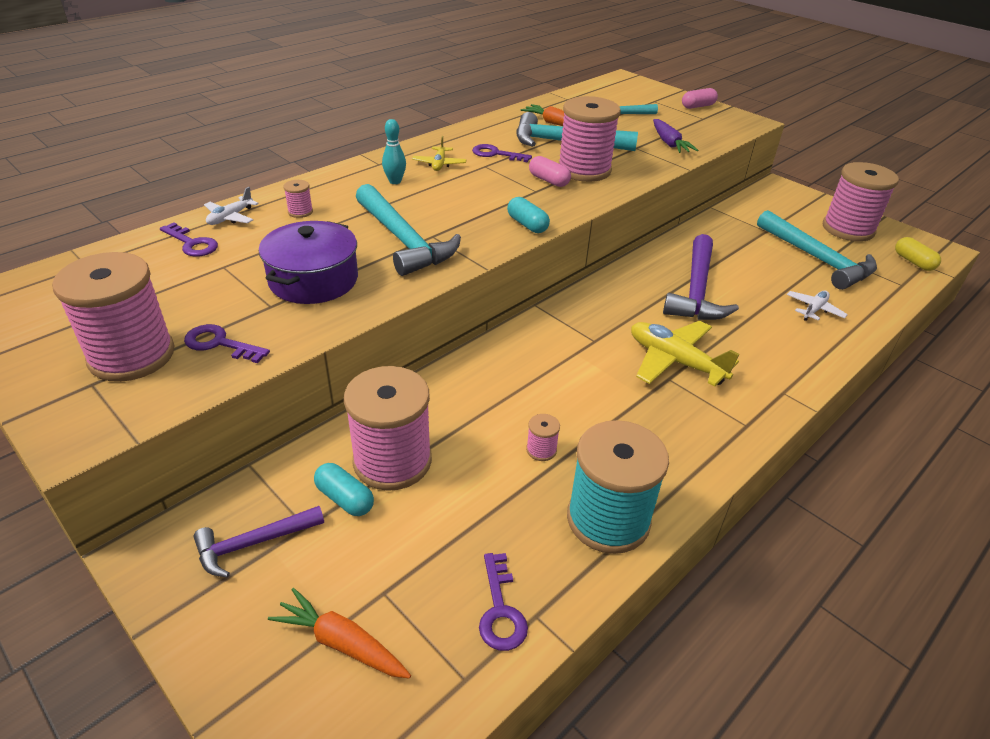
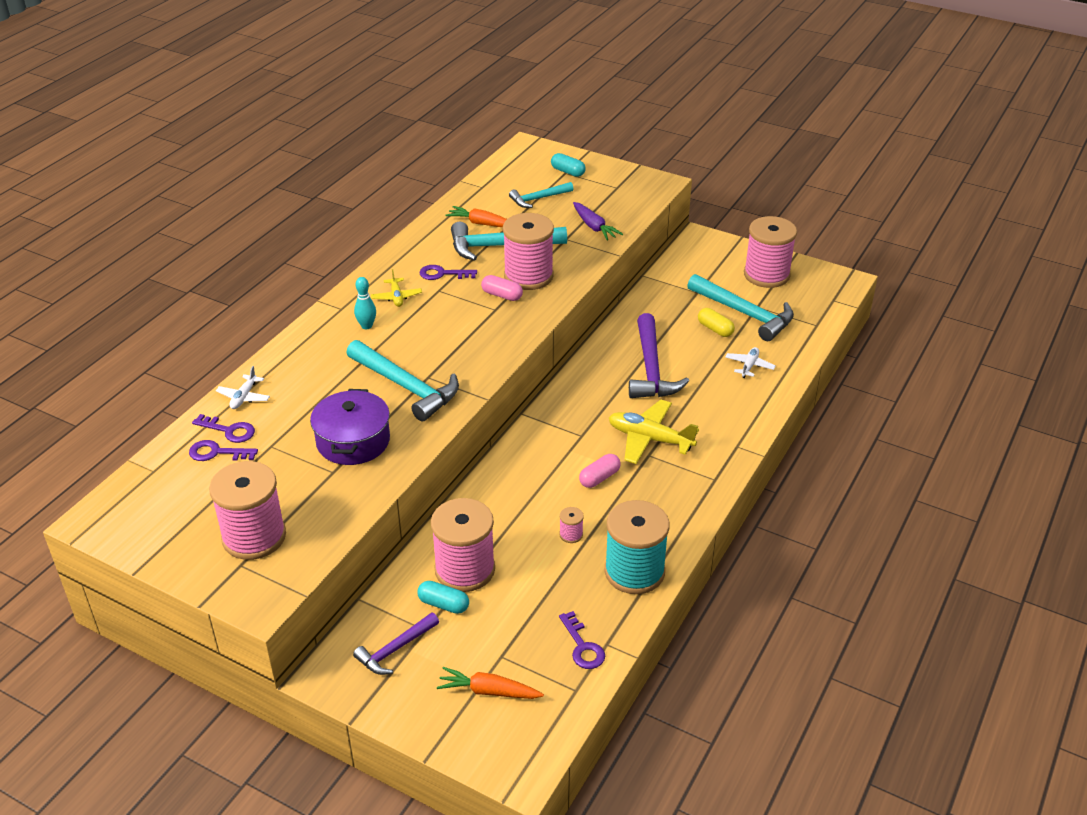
camera: 15 degrees left, 0 degrees up
(219, 344) = (314, 512): purple key -> purple key (217, 453)
(300, 212) = (301, 377): pink spool -> none
(527, 225) = (502, 348): turquoise capsule -> turquoise capsule (568, 172)
(698, 106) = (608, 172): pink capsule -> pink capsule (599, 478)
(913, 262) = (824, 299): yellow capsule -> yellow capsule (715, 329)

